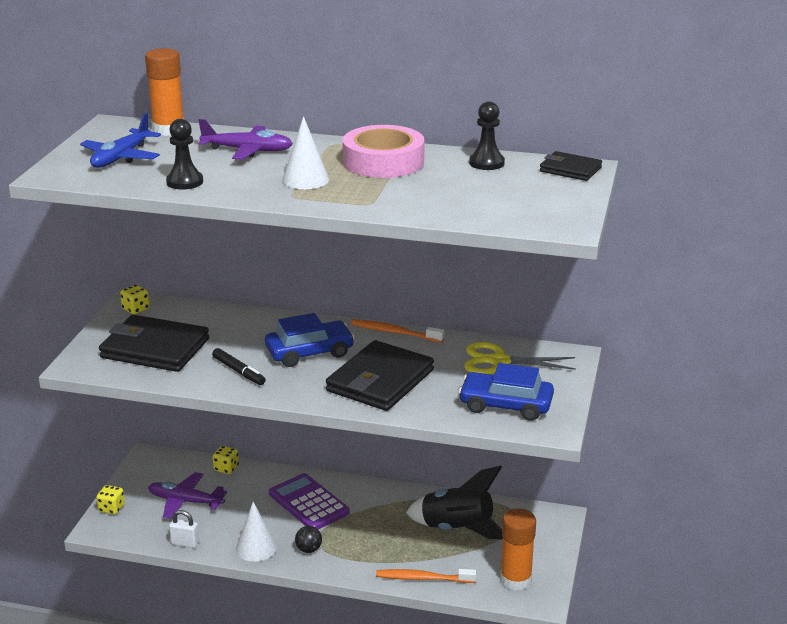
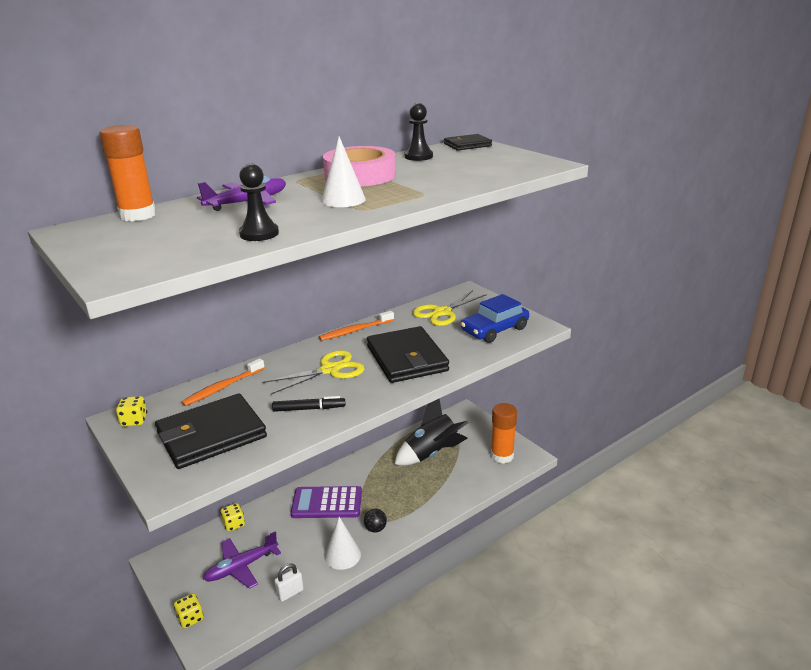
camera: 50 degrees left, 0 degrees up
(121, 157) = (150, 243): blue plane -> none
(309, 352) = (330, 370): blue car -> yellow scissors
(423, 578) = (462, 492): orange toothbrush -> orange toothbrush (223, 387)

